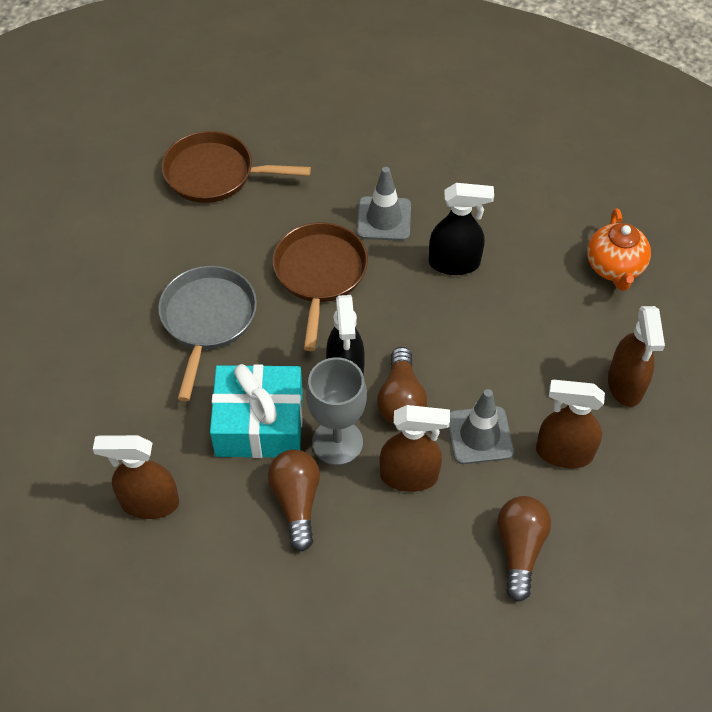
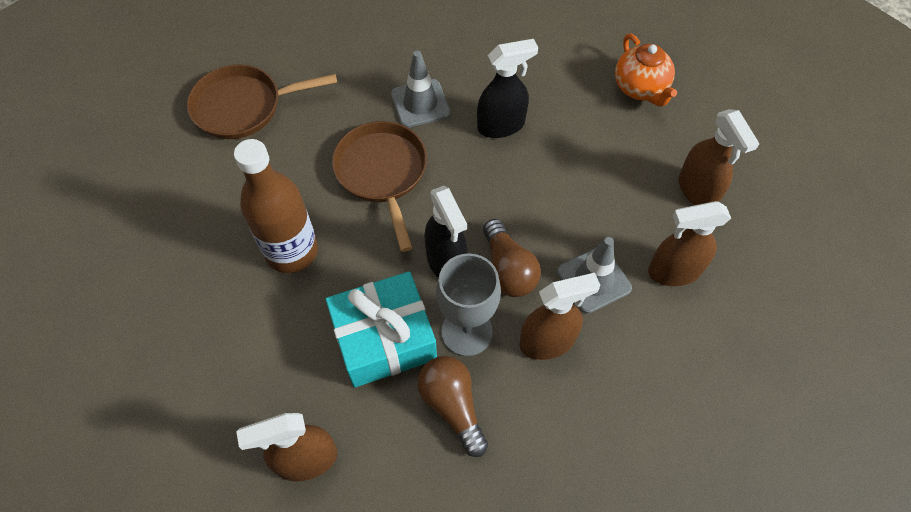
camera: 20 degrees left, 5 degrees up
(207, 320) = (292, 251): grey pan -> brown bottle
(519, 549) = (677, 377): brown light bulb -> none

